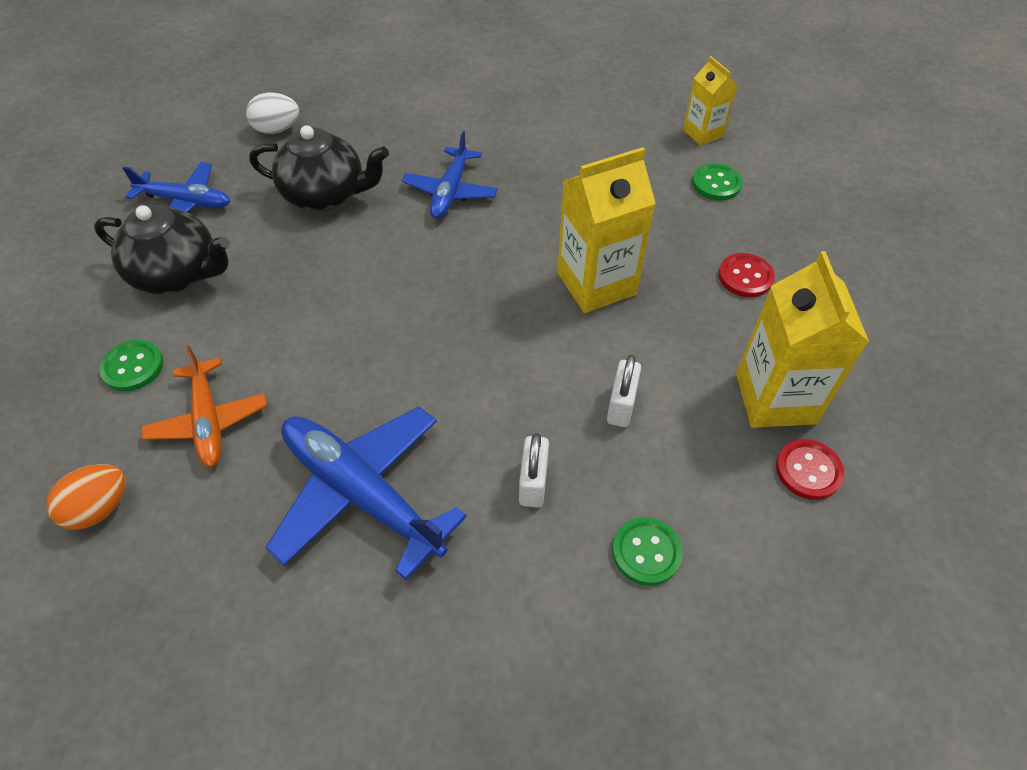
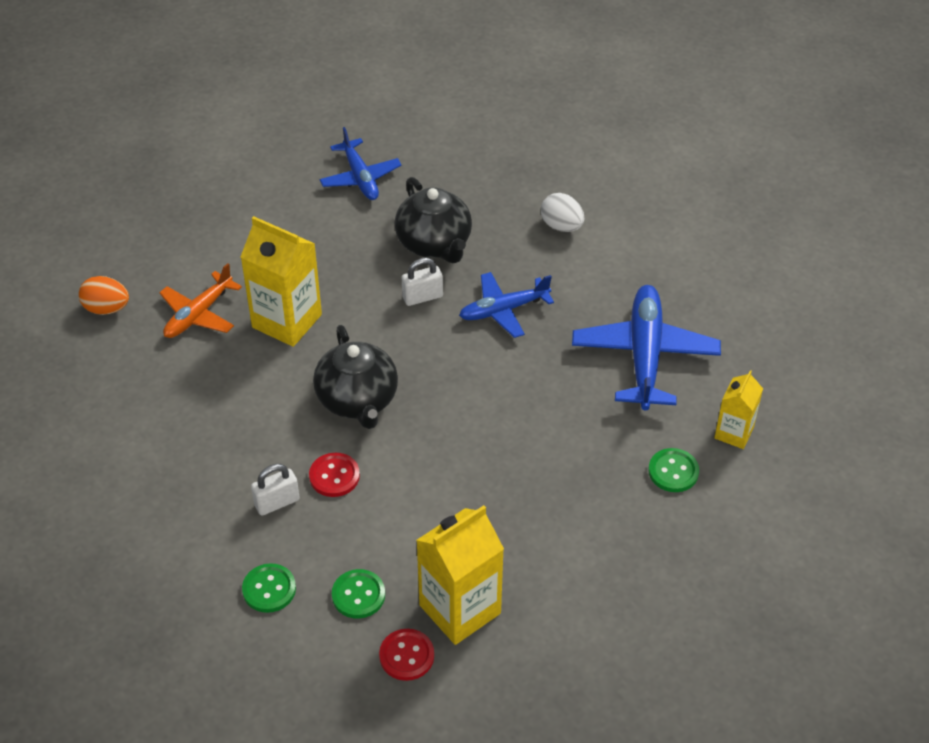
camera: 55 degrees right, 5 degrees down
(133, 367) = (208, 252): green button -> green button (358, 595)
(178, 274) = (295, 220): black teapot -> black teapot (357, 400)
(277, 129) = (476, 173): white egg -> white egg (561, 226)
(361, 493) = (204, 420): blue plane -> blue plane (644, 355)
(596, 284) = (484, 448): yellow carton -> yellow carton (287, 321)
(621, 405) = (378, 519): white padlock -> white padlock (422, 297)
(745, 277) = (575, 538): red button -> red button (334, 476)

